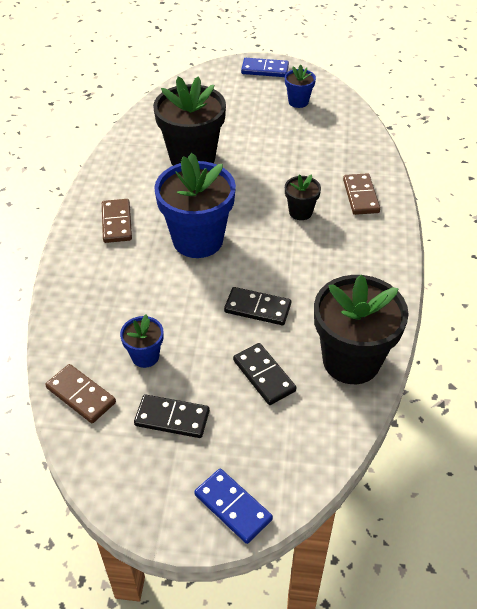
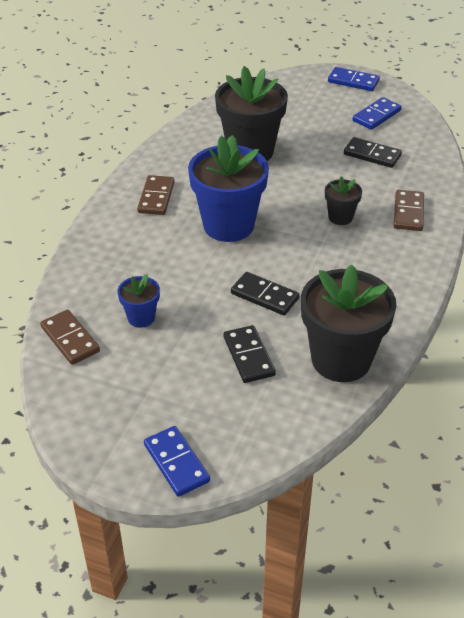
camera: 15 degrees right, 5 degrees down
(172, 418) = (147, 375): black domino -> black domino (372, 155)
(298, 102) = (376, 116): blue flower pot -> blue domino

